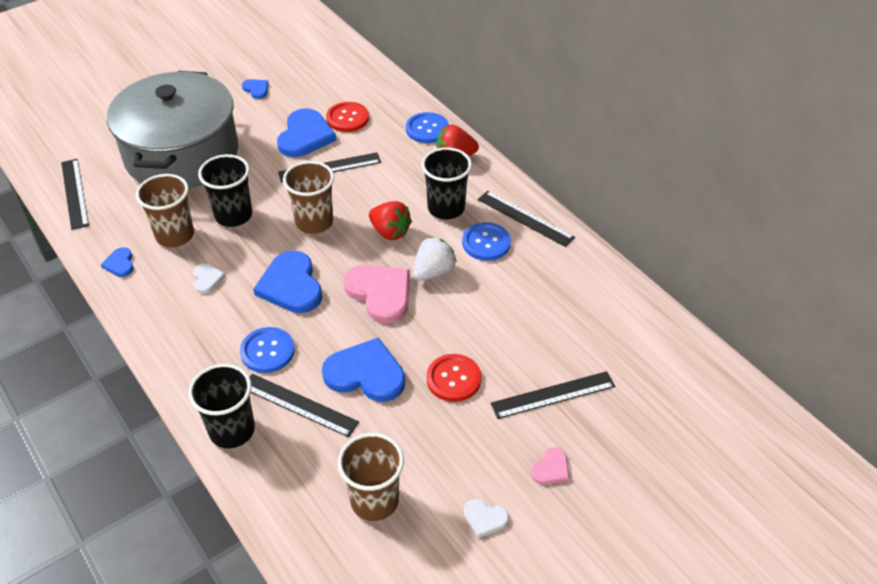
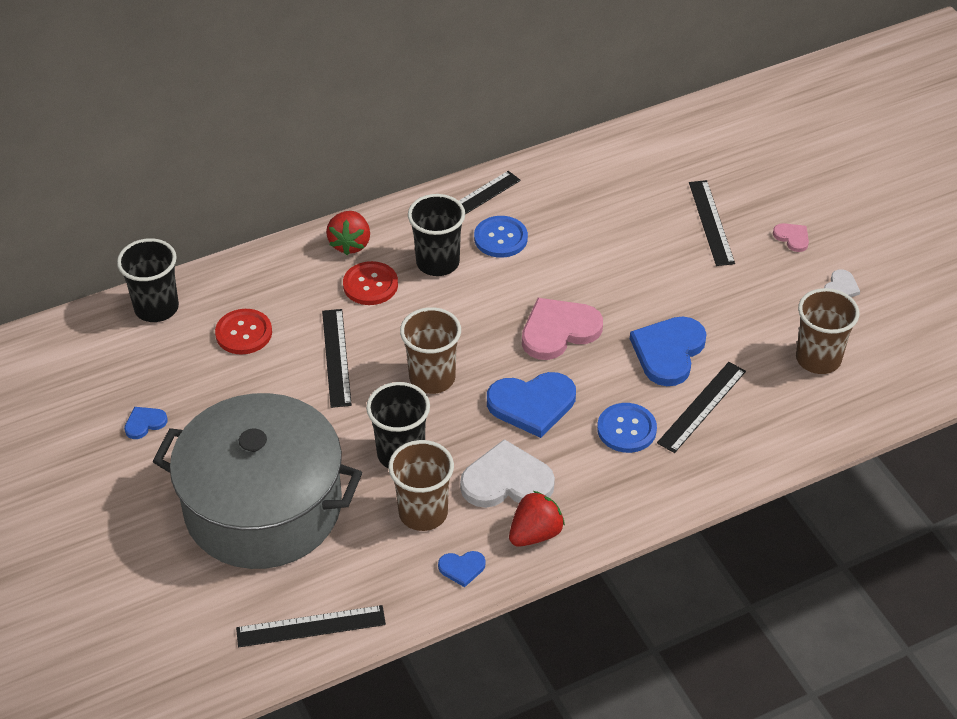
camera: 80 degrees left, 0 degrees up
(207, 279) = (507, 481): white heart -> white heart, size x2.05
(232, 430) = (728, 462): black cup -> black cup (156, 308)
(305, 136) = (266, 377): blue heart -> none
(390, 232) = (465, 313): red strawberry -> red strawberry (535, 534)
(427, 129) = (291, 262): blue button -> none
(433, 272) = (535, 285): white strawberry -> none
(453, 379) = (683, 288): red button -> red button (370, 285)

